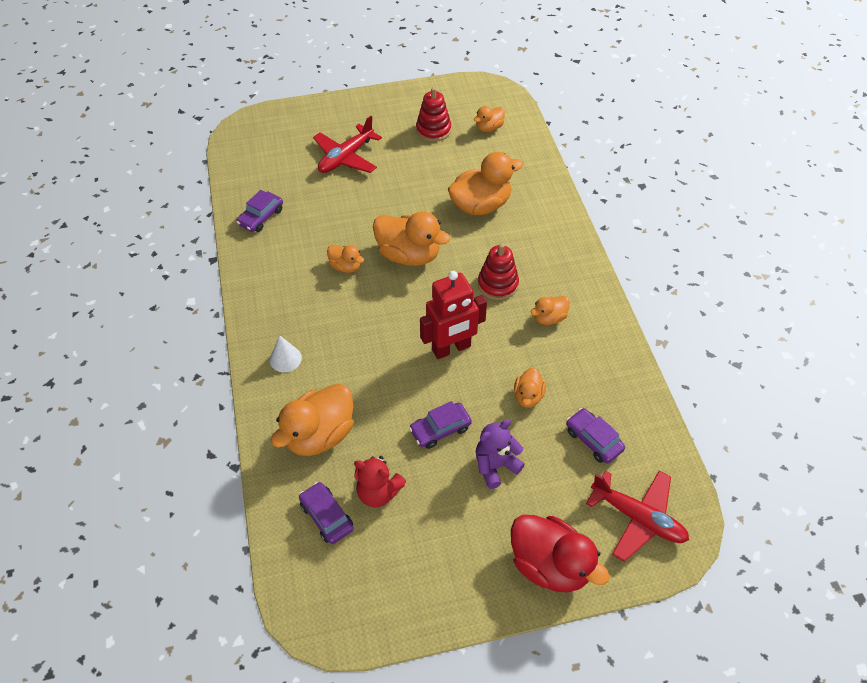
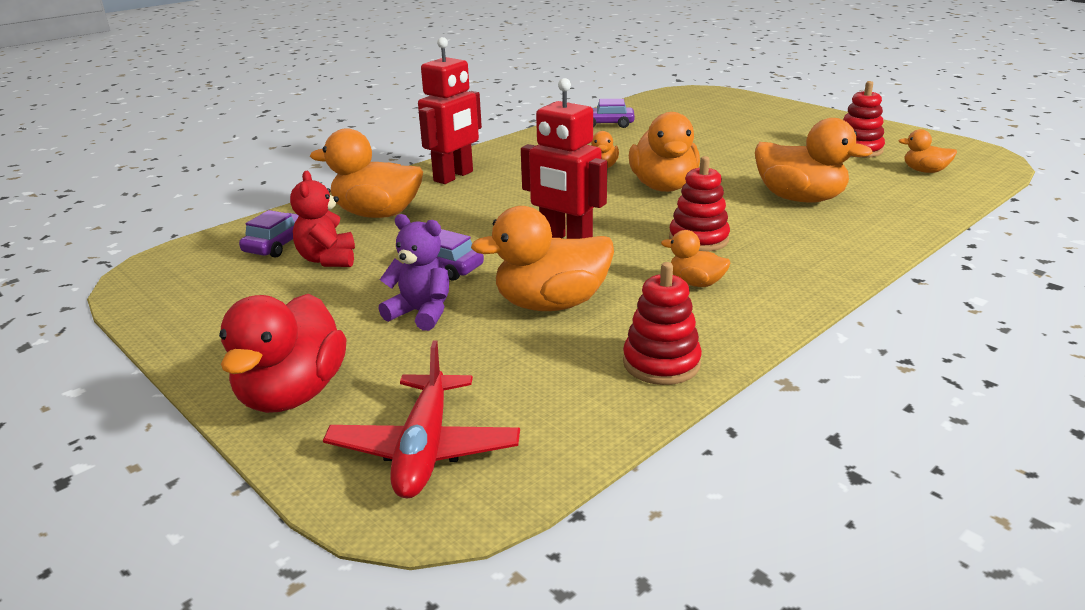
camera: 60 degrees right, 25 degrees down
(285, 359) = (454, 176): white cone -> red robot
(346, 157) = (739, 130): red plane -> none
(528, 396) = (551, 304): orange duck -> orange duck, size x1.91
(593, 440) = (531, 370): purple car -> none
(620, 381) = (661, 363): none -> red stacking toy

